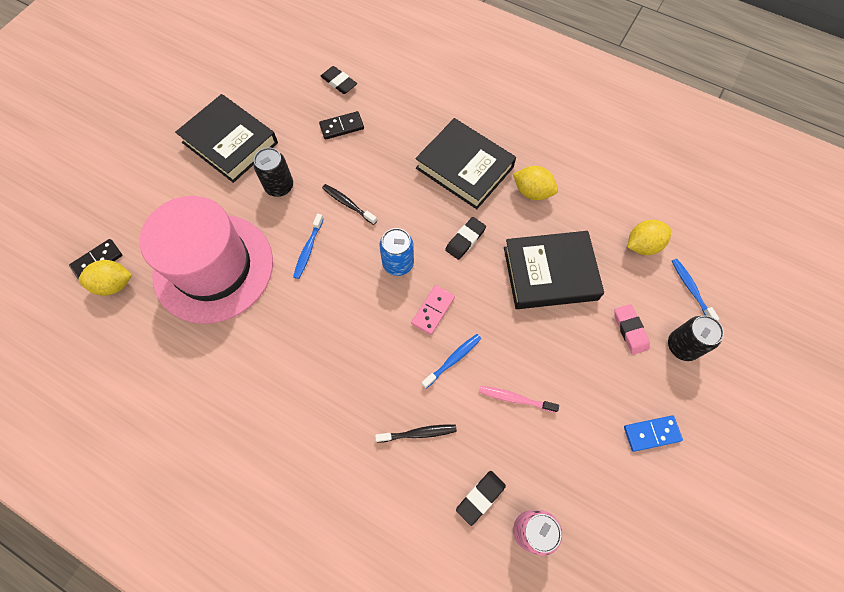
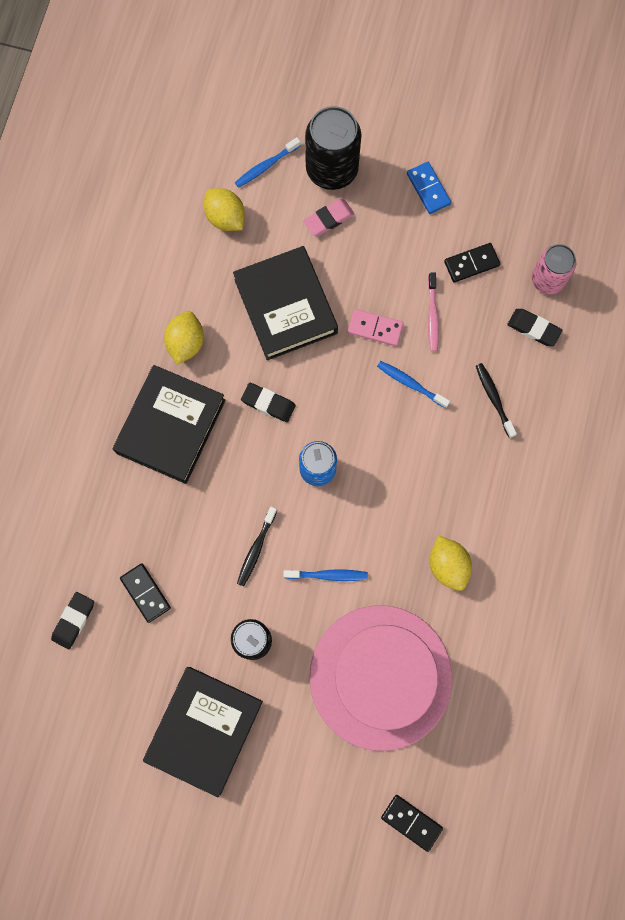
camera: 105 degrees left, 10 degrees up
(114, 284) = (433, 786): yellow lemon -> yellow lemon (448, 565)
(433, 310) = (362, 417): pink domino -> pink domino (375, 328)
(562, 454) = (471, 264): none -> black domino
(682, 346) = (332, 169): black can -> black can, size x1.53

